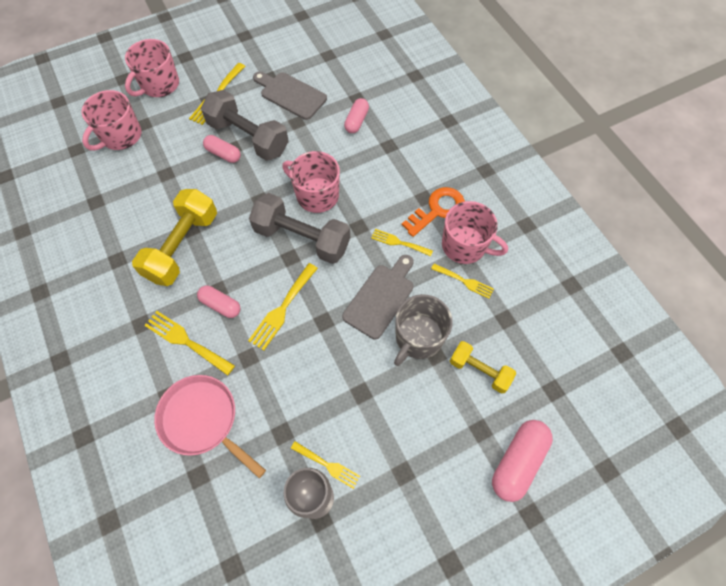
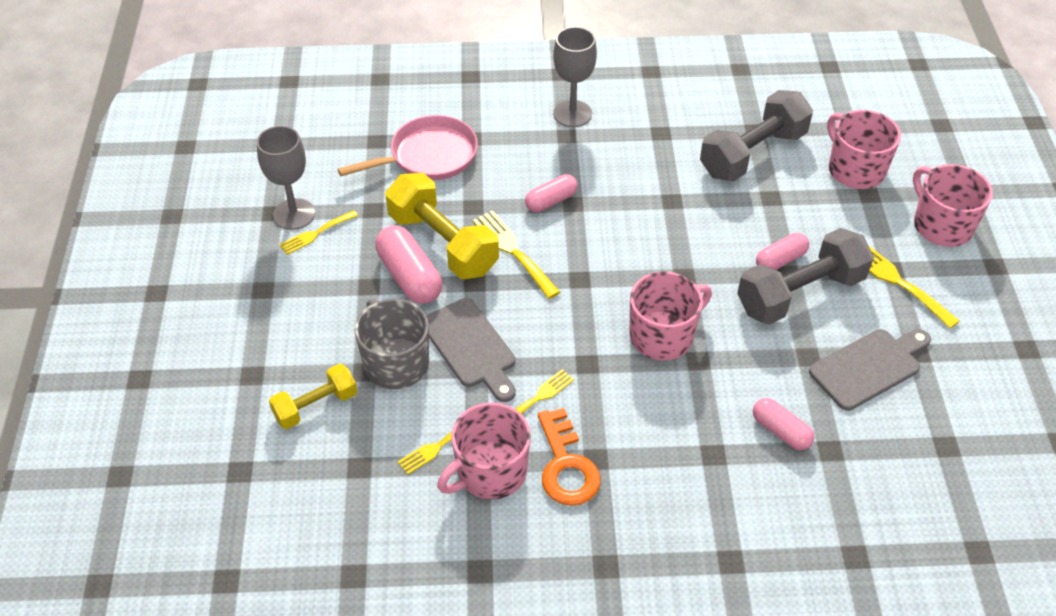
camera: 115 degrees right, 15 degrees down
(112, 330) = (572, 114): none -> grey goblet
(182, 246) = (649, 188): yellow dumbbell -> yellow dumbbell (443, 243)
(186, 341) = (524, 164): yellow fork -> none
(302, 238) = (601, 299): grey dumbbell -> grey dumbbell (753, 154)
(517, 461) = (195, 393): pink capsule -> pink capsule (410, 277)

